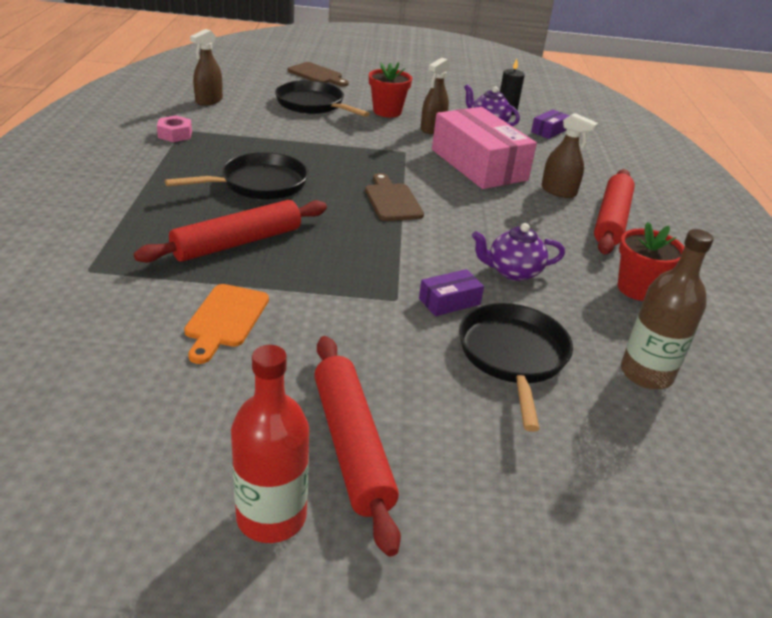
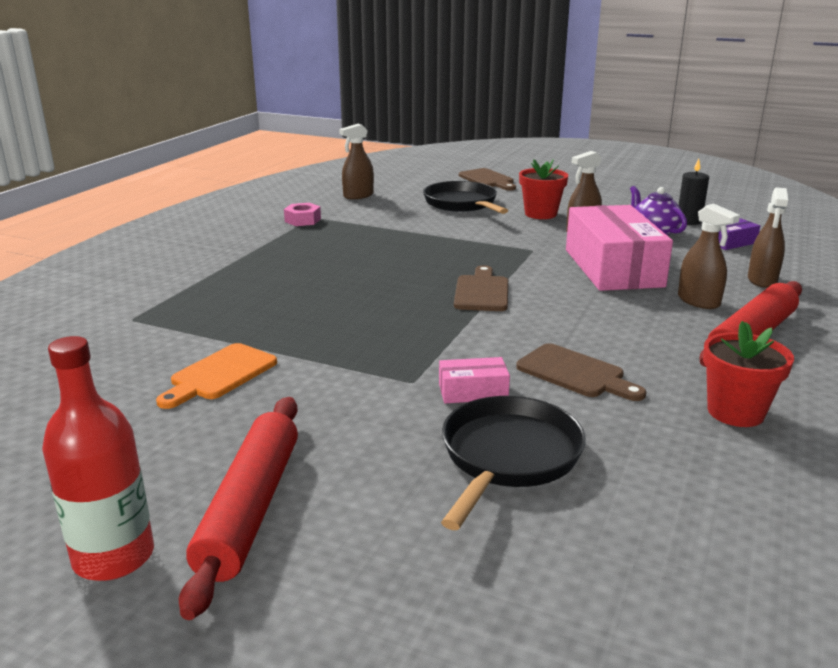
camera: 25 degrees right, 10 degrees down
(238, 243) = (287, 312): red rolling pin -> none
(259, 184) = (350, 266): black pan -> none
(449, 301) = (473, 392): purple box -> pink box
(513, 272) = (575, 373): purple teapot -> brown cutting board
(590, 166) = (762, 280): none -> brown spray bottle
(646, 374) = (678, 505): brown bottle -> none

